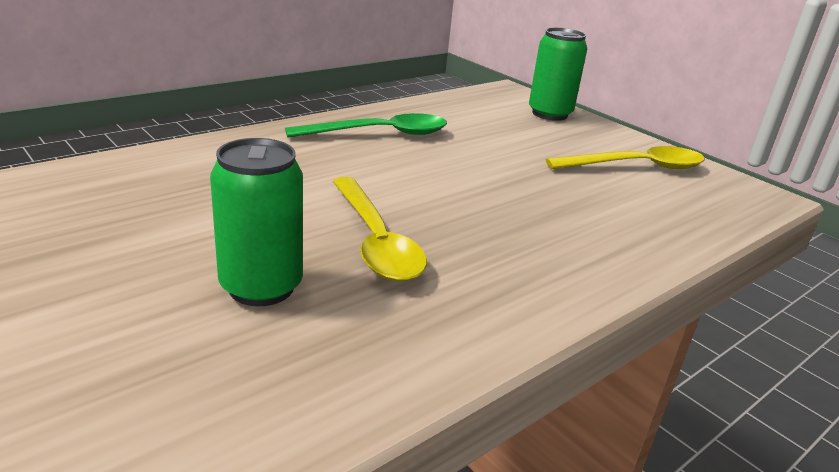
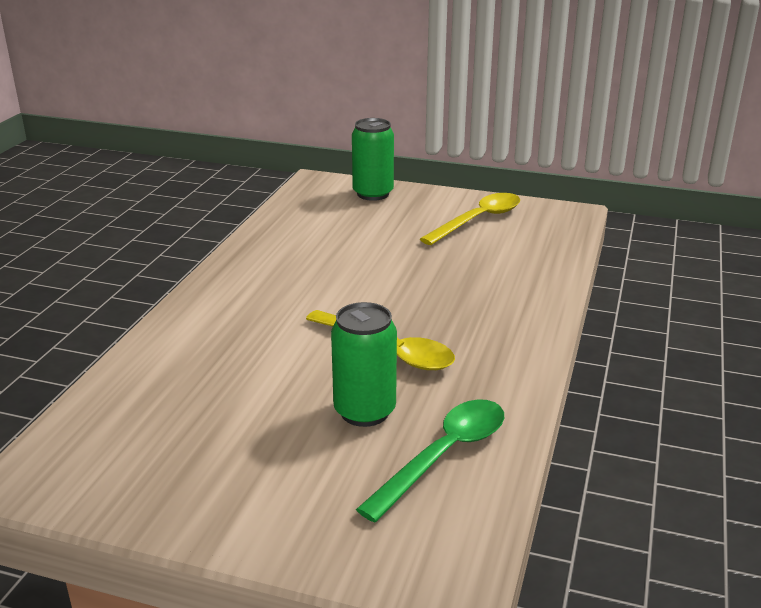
camera: 30 degrees left, 0 degrees up
(380, 134) = (277, 264): green spoon -> green spoon (444, 455)

